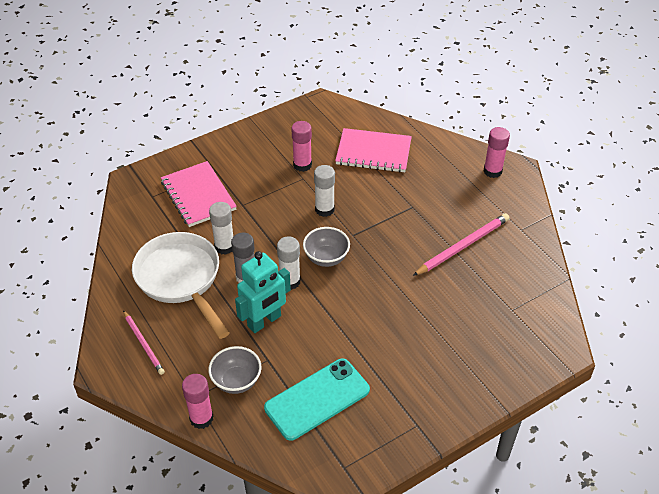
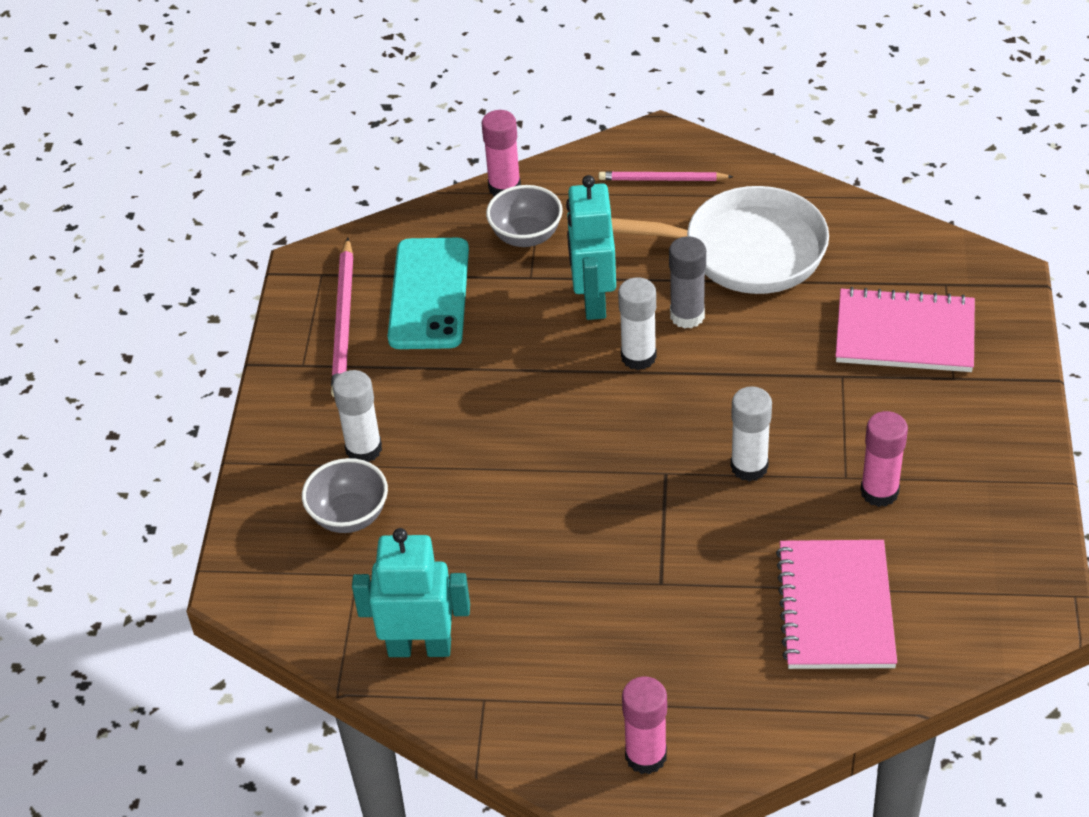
camera: 130 degrees right, 0 degrees up
(224, 247) = (767, 318): white glue stick -> white glue stick (364, 449)
(326, 258) = (646, 417): grey bowl -> grey bowl (349, 516)
(373, 152) = (836, 607): pink notebook -> pink notebook turned 45 degrees counterclockwise
(463, 246) = (521, 595): pink pencil -> pink pencil (344, 322)
(521, 264) = (419, 647): none -> turquoise robot

